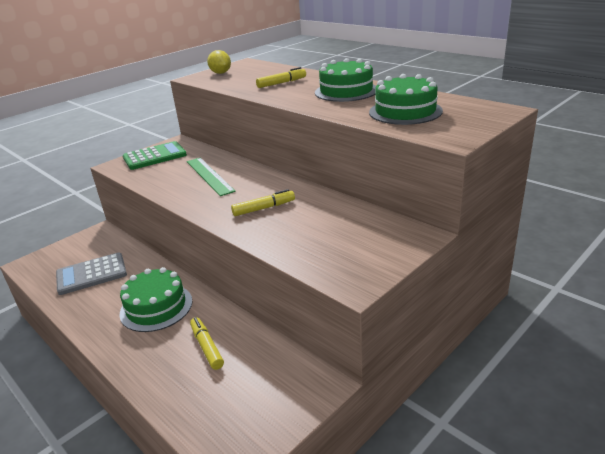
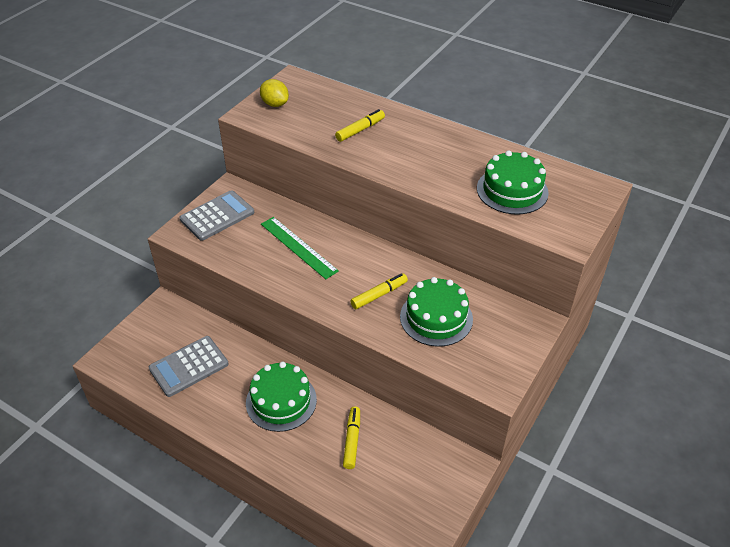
camera: 15 degrees left, 15 degrees up
(155, 156) = (217, 216): green calculator -> grey calculator
(207, 347) = (352, 440): yellow marker -> yellow marker turned 45 degrees clockwise
(346, 91) = (439, 149): green cake -> green cake (436, 318)

